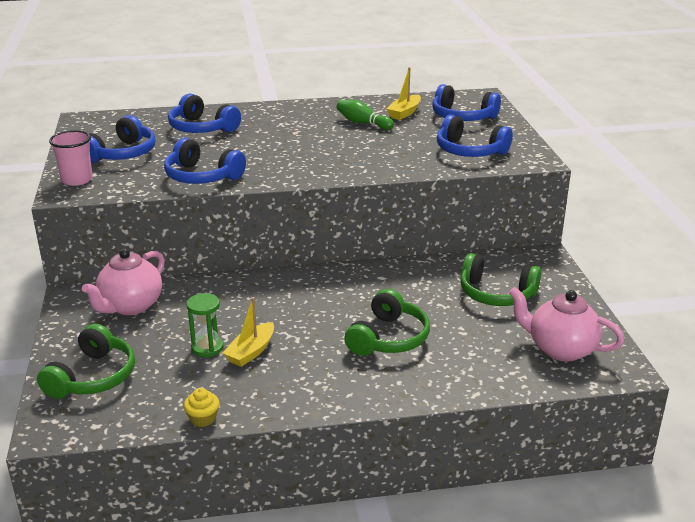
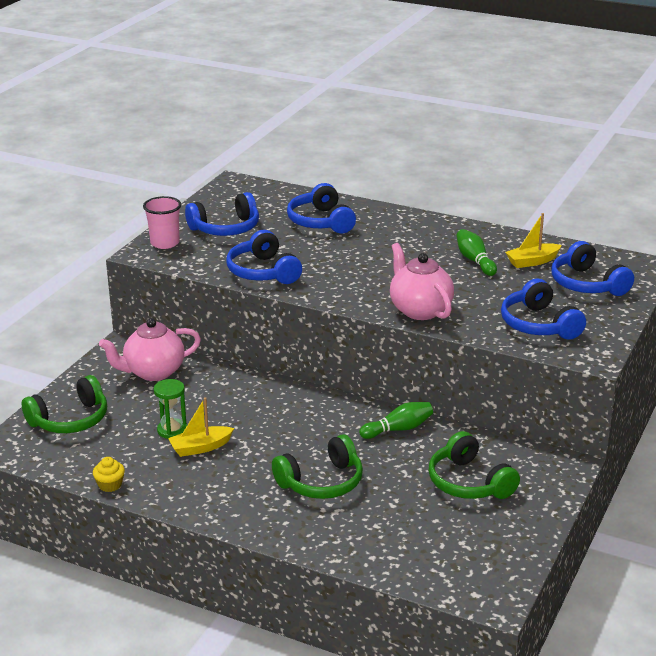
camera: 35 degrees right, 0 degrees up
(397, 275) = (398, 429): none -> green bowling pin
(560, 349) = (461, 556): pink teapot -> pink teapot (420, 310)

